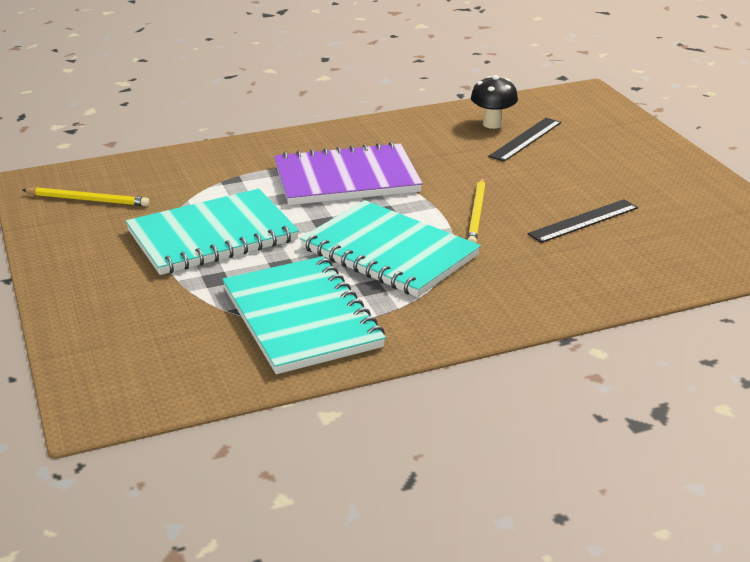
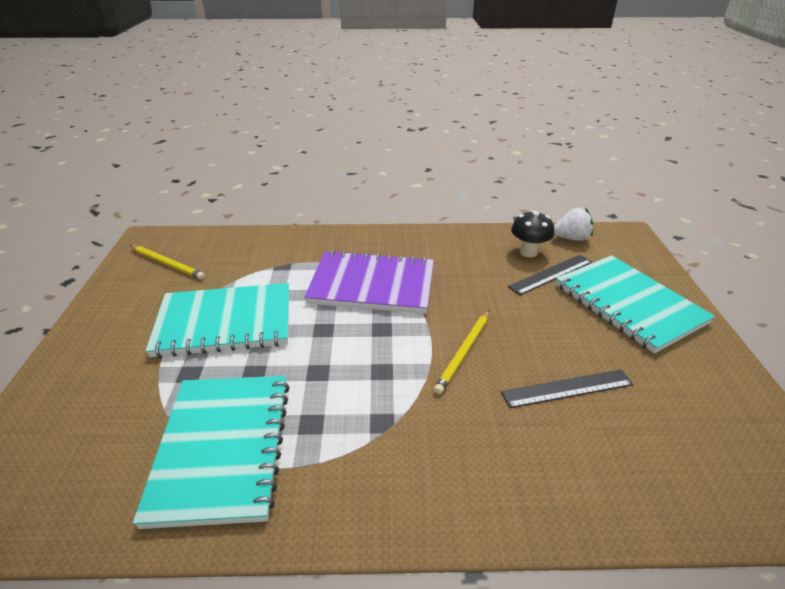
camera: 20 degrees right, 5 degrees up
(389, 252) = (356, 381): turquoise notebook -> turquoise notebook (628, 304)
(530, 105) = (571, 238): none -> white strawberry

